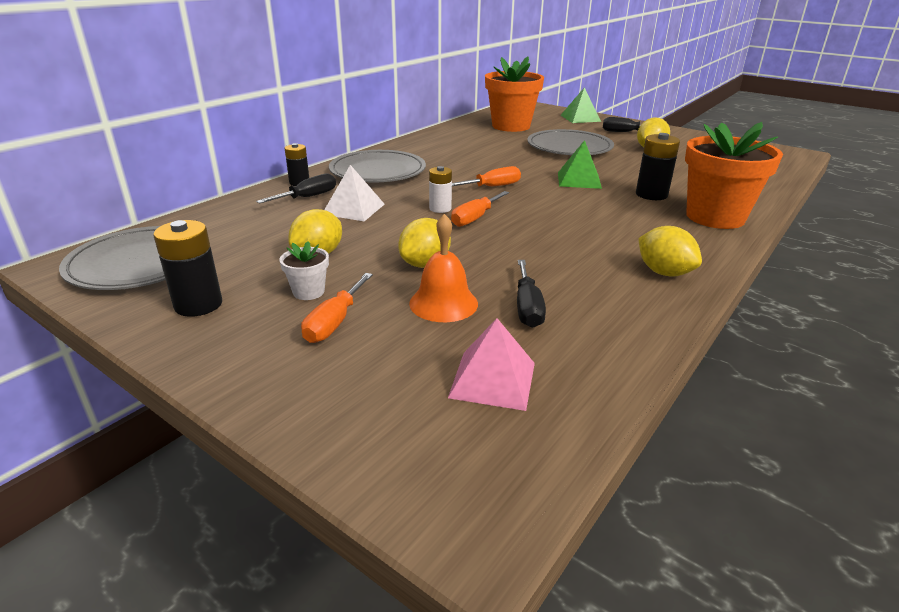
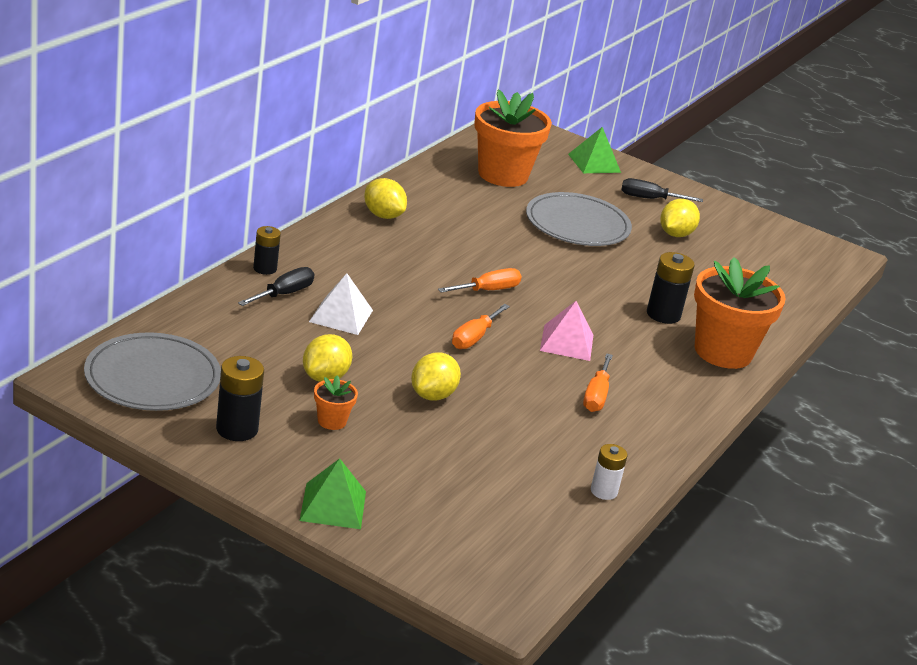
camera: 10 degrees left, 0 degrees up
(308, 292) = (332, 421): white flower pot -> orange flower pot
(334, 322) = (366, 454): orange screwdriver -> orange screwdriver (596, 396)
(377, 171) = (351, 254): grey plate -> none
(440, 208) = (435, 321): white battery -> white battery (604, 491)
(443, 303) = (457, 440): orange bell -> none
(493, 380) = (507, 511): pink pyramid -> pink pyramid (567, 342)
(527, 307) = (532, 448): black screwdriver -> none
(579, 180) = (586, 285): green pyramid -> green pyramid (333, 505)
(664, 272) = (657, 418): yellow lemon -> yellow lemon (383, 215)

